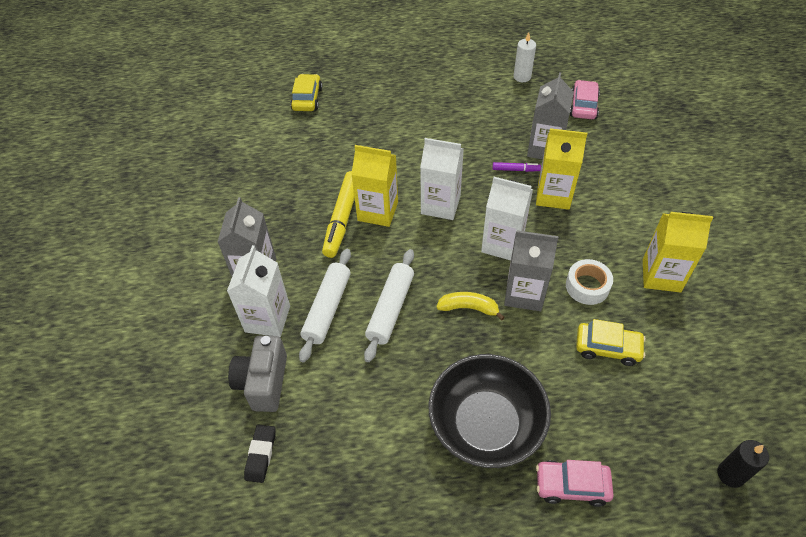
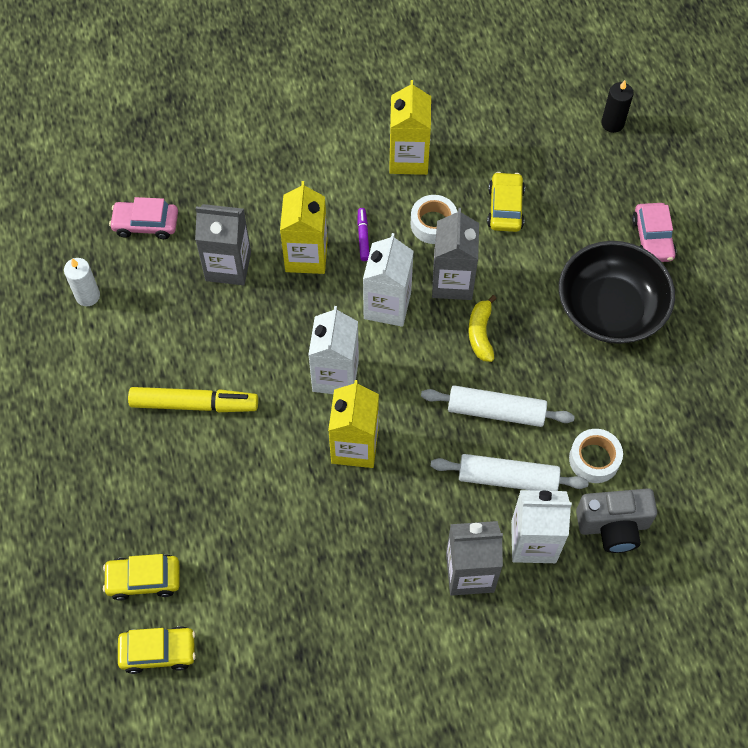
camera: 100 degrees left, 10 degrees up
(258, 104) = (158, 651): none -> yellow car
(261, 454) = (691, 508): black eraser -> none
(329, 378) = (594, 459): none -> white tape
(342, 218) = (372, 486): yellow marker -> yellow marker (194, 404)
(516, 170) = (268, 296): purple marker -> purple marker (363, 237)

